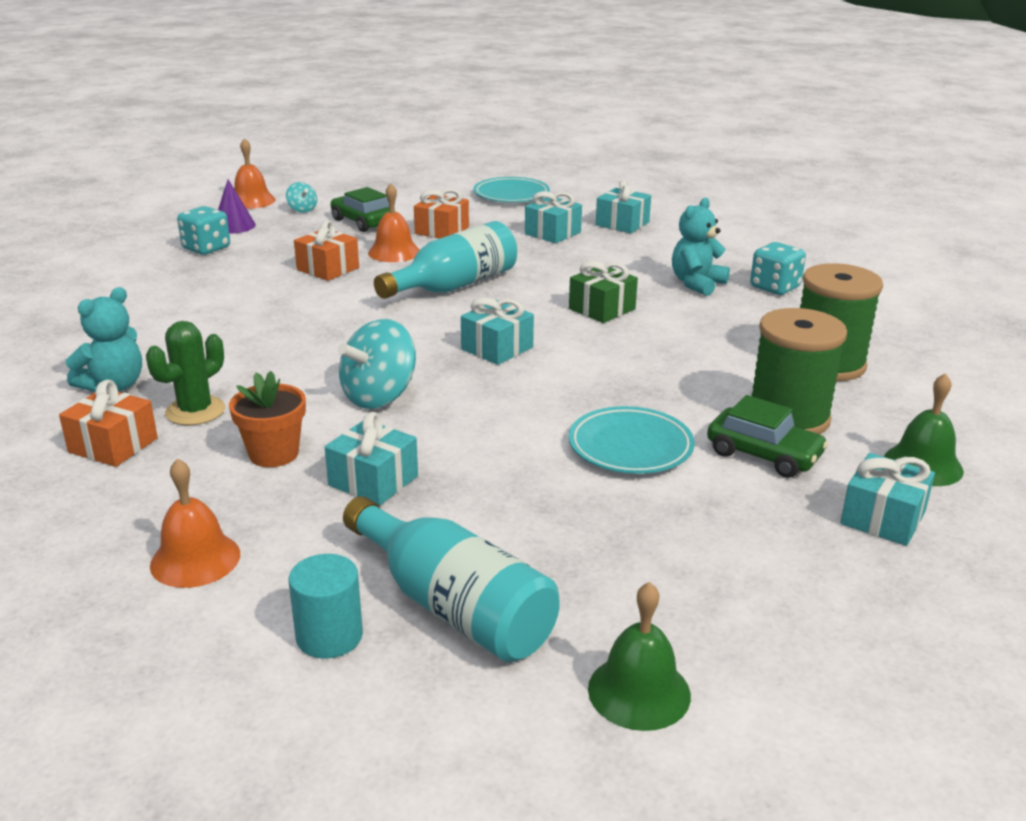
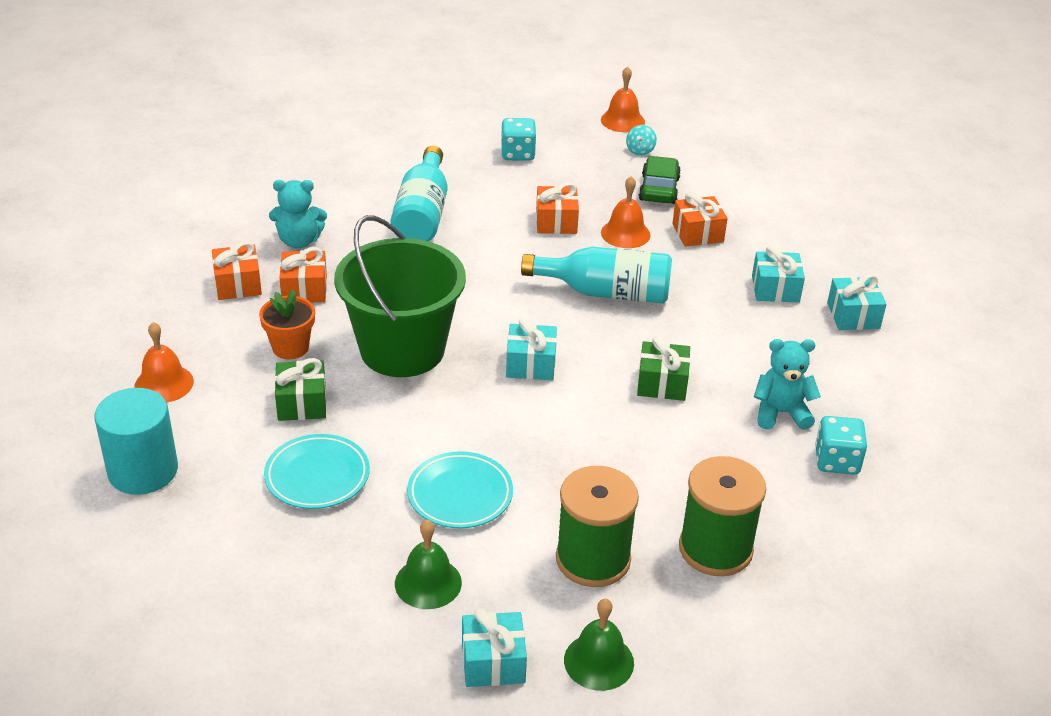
camera: 50 degrees right, 10 degrees up
(195, 411) = (304, 289): green cactus -> orange gift
(234, 226) = (569, 141): purple cone -> none
(329, 636) = (143, 471): turquoise cylinder -> turquoise cylinder, size x1.61
(373, 480) = (302, 403): turquoise gift -> green gift
(379, 396) = (402, 349): turquoise spinning top -> green bucket
(453, 606) = (208, 503): turquoise bottle -> turquoise bottle (422, 214)
(511, 195) = (825, 228): turquoise plate -> turquoise plate (317, 476)
(639, 691) = (195, 615): green bell -> green bell (428, 583)
(764, 454) = (521, 566): green car -> none

